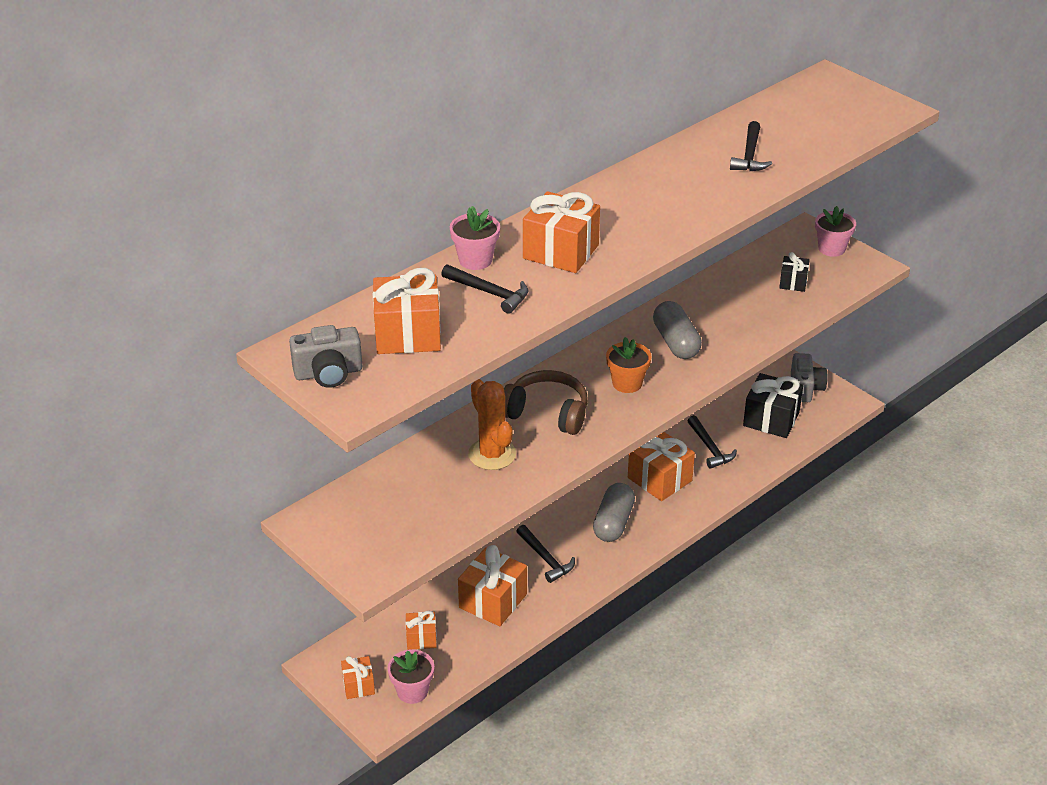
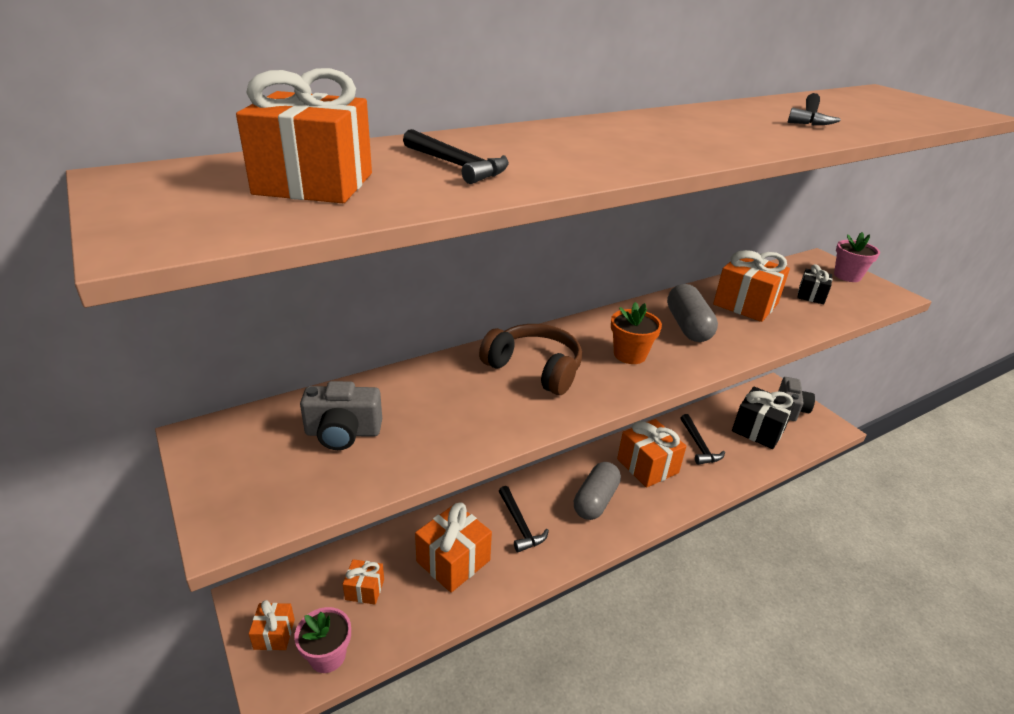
camera: 10 degrees right, 5 degrees down
(328, 373) = (158, 202): grey camera -> grey camera (343, 433)
(475, 260) = (457, 141): pink flower pot -> none
(492, 454) = (458, 400): orange cactus -> none
(561, 252) = (569, 148): orange gift -> orange gift (745, 304)

